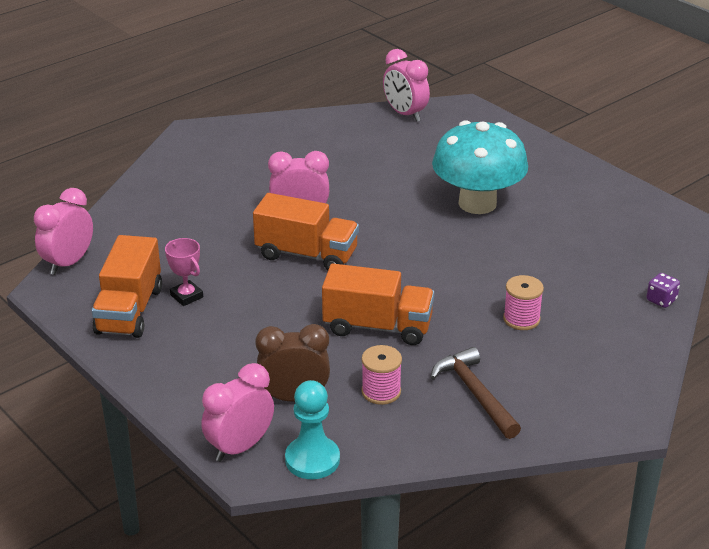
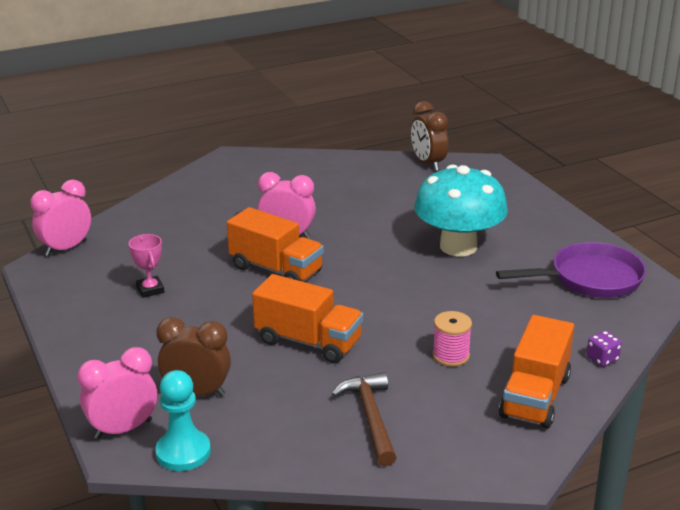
camera: 15 degrees right, 5 degrees down
(129, 310) = (94, 295): orange truck -> orange truck (535, 396)
(381, 392) = (281, 401): pink spool -> none
(405, 114) = (428, 164): pink clock -> brown clock
(617, 220) = (590, 279): none -> purple pan

